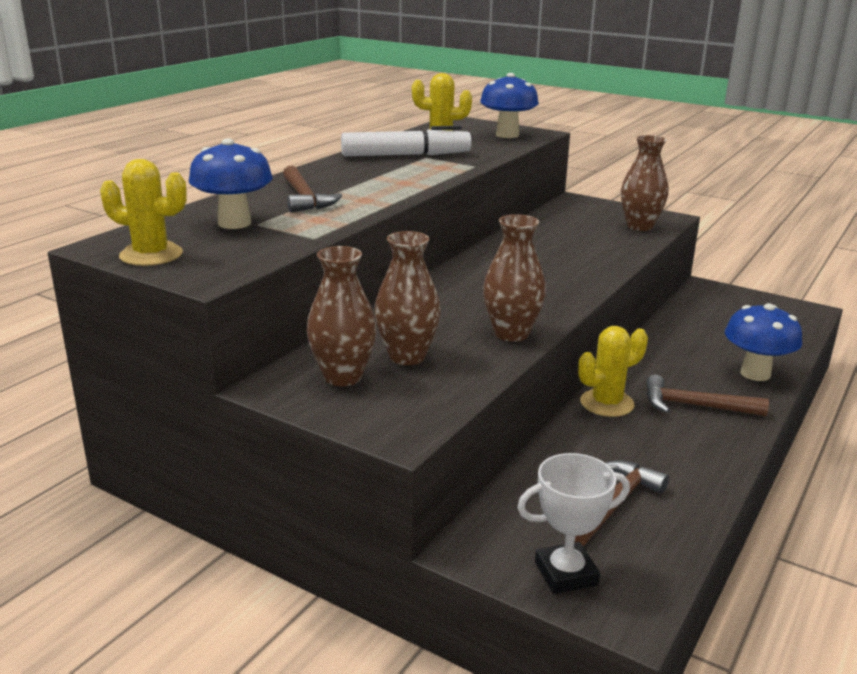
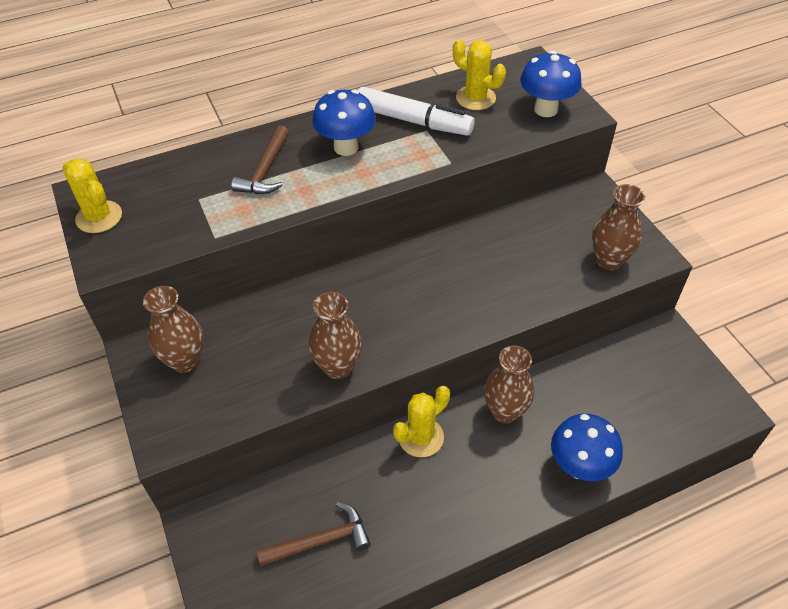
camera: 35 degrees right, 25 degrees up
(234, 223) = (185, 192): blue mushroom -> blue mushroom (346, 147)
(407, 356) = (243, 358): brown vase -> brown vase (505, 411)
(566, 574) = (230, 580): white trophy -> none
(606, 403) = (421, 437): yellow cactus -> yellow cactus turned 45 degrees counterclockwise
(694, 406) = (485, 476): brown hammer -> none

